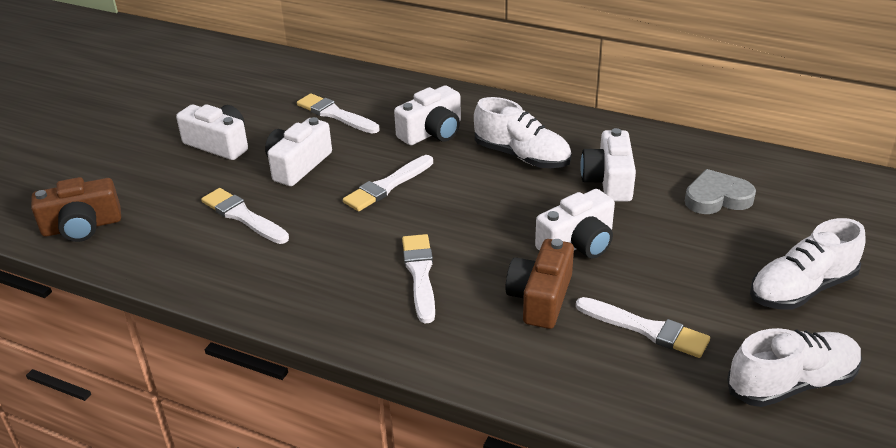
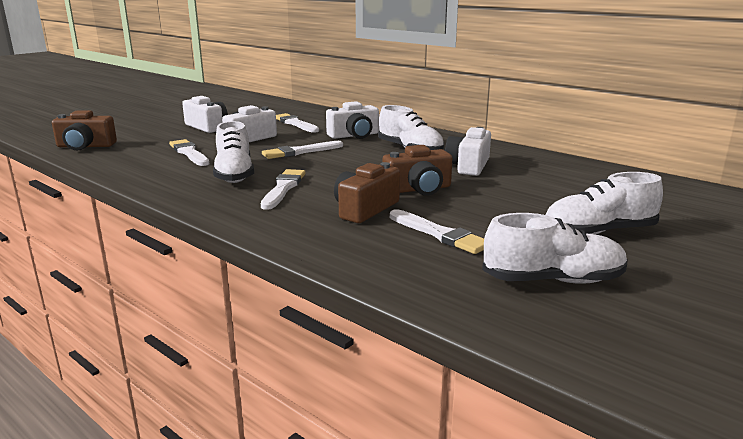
camera: 15 degrees right, 15 degrees down
(338, 255) = (234, 174): none -> white shoe
(578, 243) = (418, 189): white camera -> brown camera
(717, 198) = (553, 182): grey heart -> none

